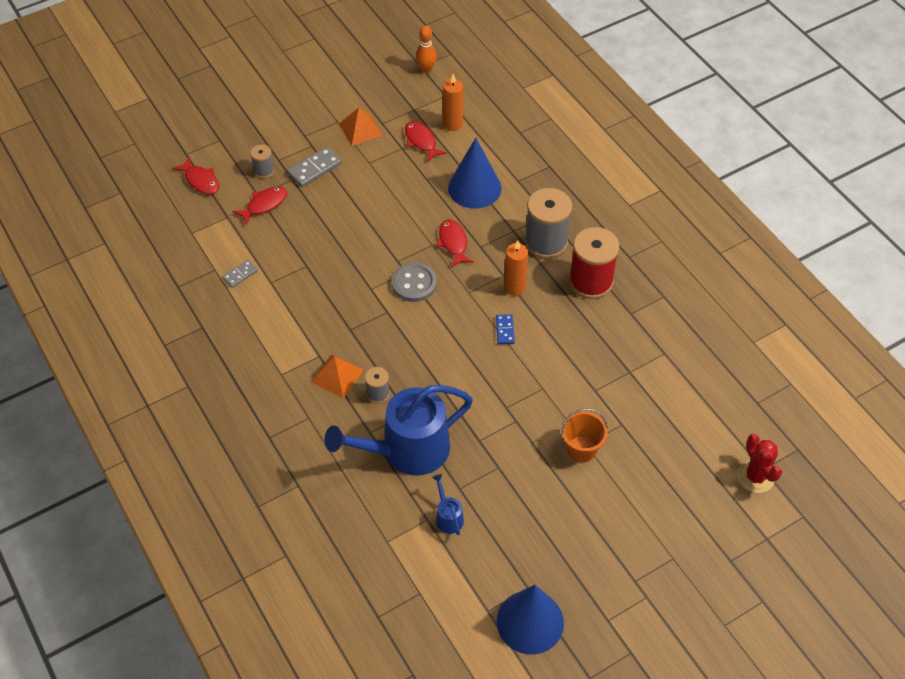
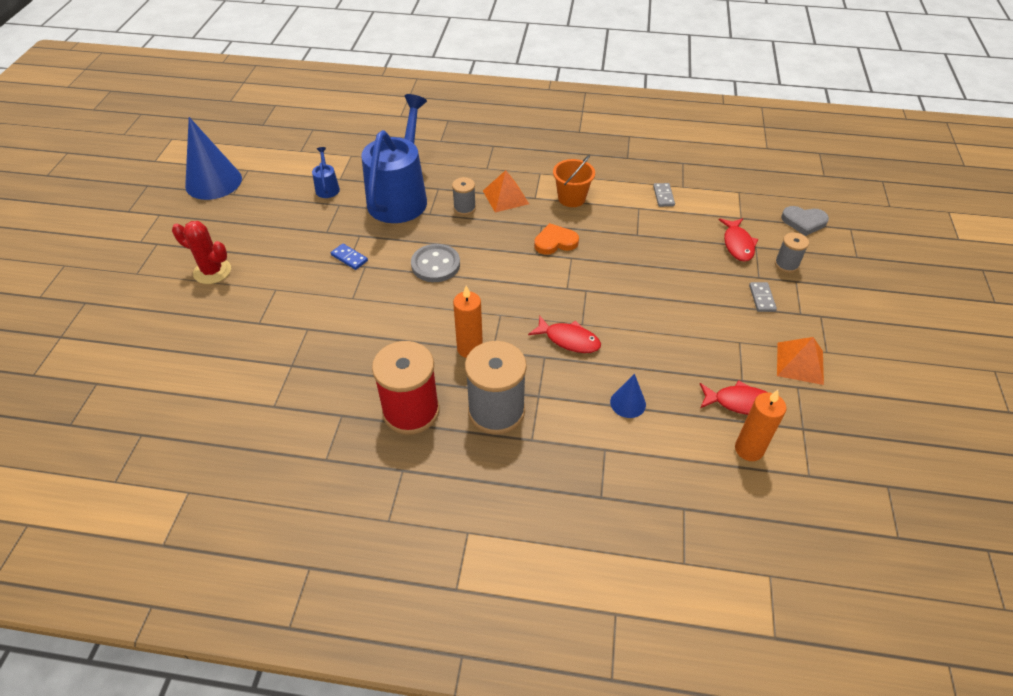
camera: 130 degrees right, 5 degrees down
(200, 181) = (804, 222): red fish -> grey heart
(314, 169) = (762, 298): grey domino -> grey domino, size x0.61
(362, 308) = (555, 242): none -> orange heart
(414, 283) = (548, 286): grey button -> grey button (435, 265)
(426, 69) = (877, 487): orange bowling pin -> none
(448, 517) = (327, 188): blue watering can -> blue watering can turned 120 degrees counterclockwise
(474, 188) = (628, 403): blue cone -> blue cone, size x0.49
(505, 330) = (433, 312): blue domino -> blue domino (349, 258)
(581, 449) = (275, 284): orange bucket -> orange bucket (571, 198)
(755, 477) = (100, 372): red cactus -> red cactus (212, 271)

